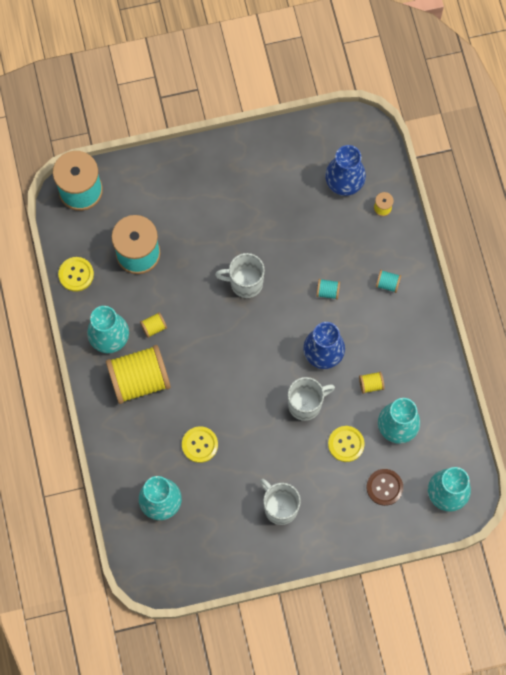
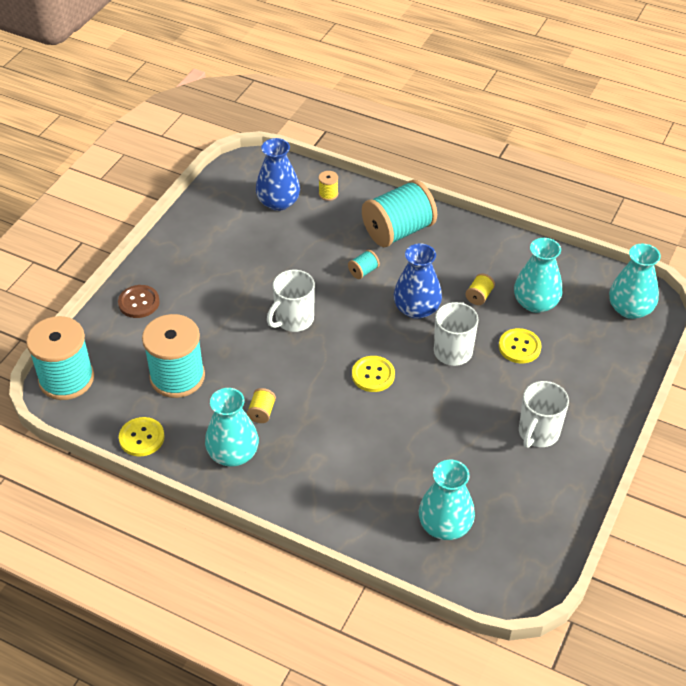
camera: 50 degrees left, 25 degrees down
(139, 380) = (301, 458): yellow spool -> none
(200, 445) = (415, 454): yellow button -> yellow button (373, 375)
(280, 507) = (538, 433): white mug -> white mug turned 60 degrees counterclockwise
(384, 487) = (586, 346): brown button -> brown button (139, 302)
(387, 284) = (398, 231): turquoise spool -> turquoise spool, size x2.44

